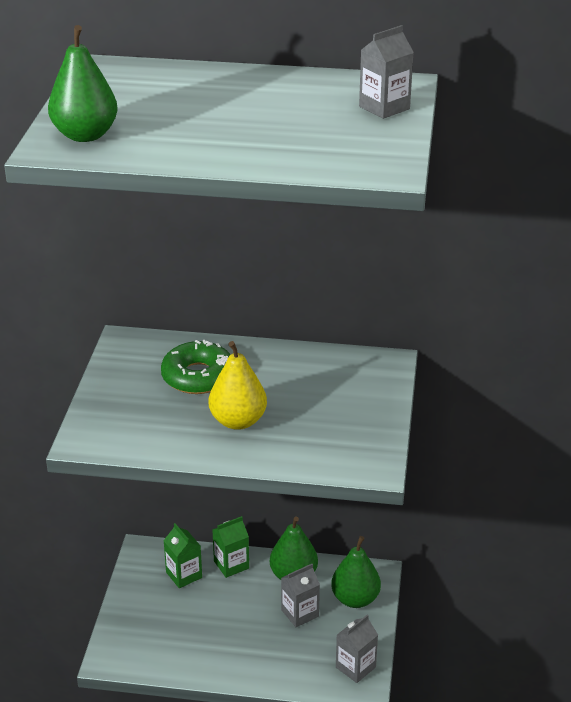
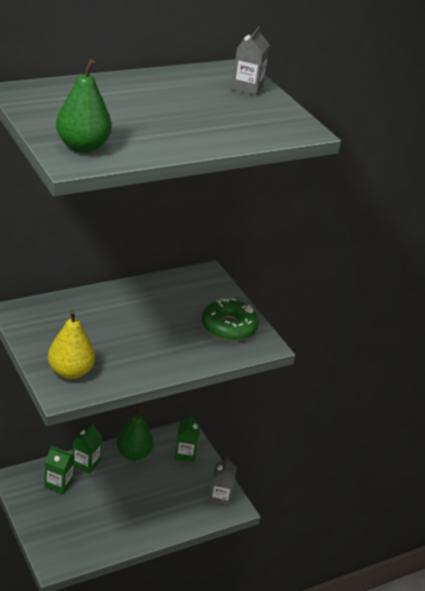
camera: 40 degrees left, 0 degrees up
(198, 376) = (95, 321): green donut -> green donut (229, 327)
(238, 421) = (153, 343): yellow pear -> yellow pear (70, 372)
(300, 613) = (158, 477): grey carton -> none
(355, 599) = (185, 453): green pear -> green carton

